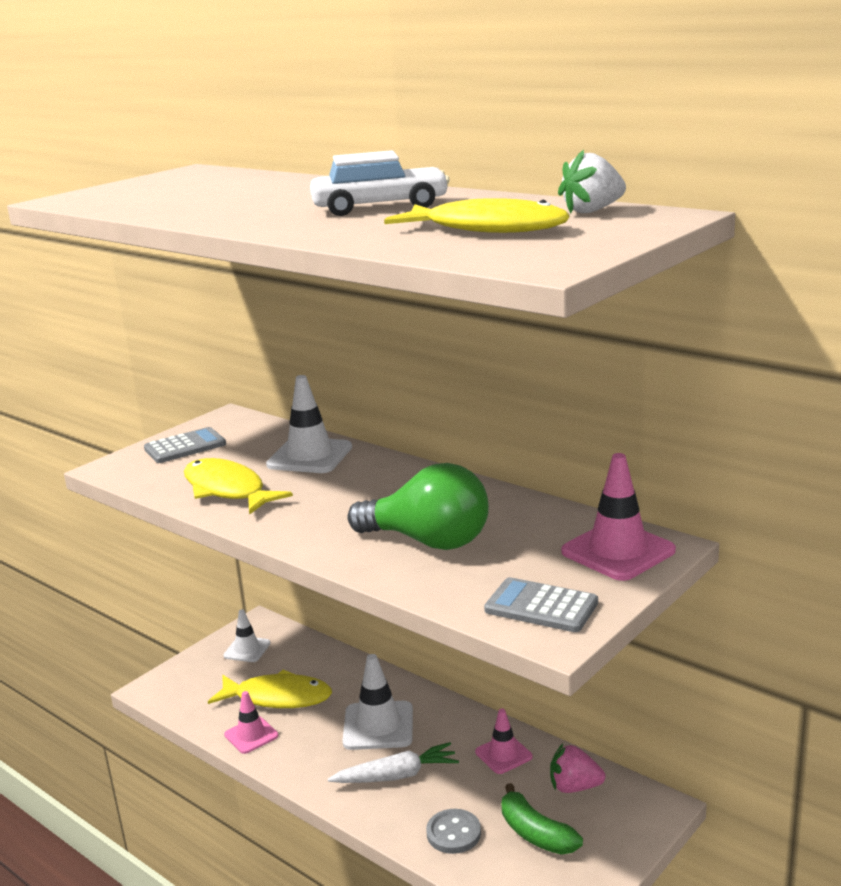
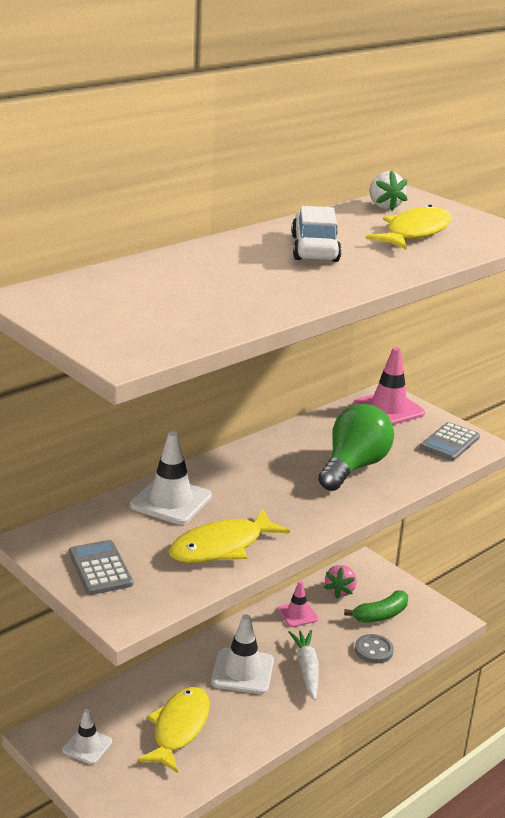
camera: 85 degrees left, 5 degrees up
(251, 735) = (229, 749): pink traffic cone -> none

